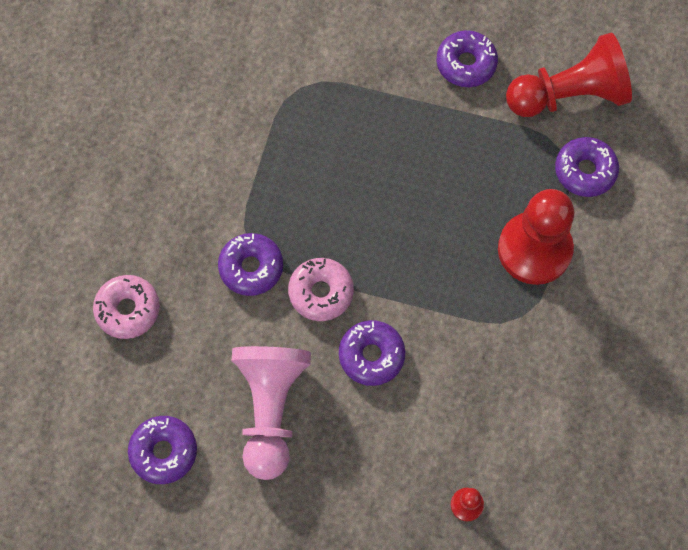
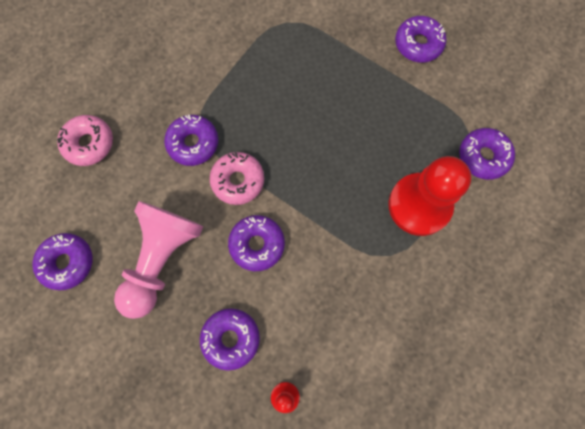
camera: 20 degrees right, 5 degrees up
(384, 466) = (231, 338): none -> purple donut
(569, 95) = (491, 93): red pawn -> none

